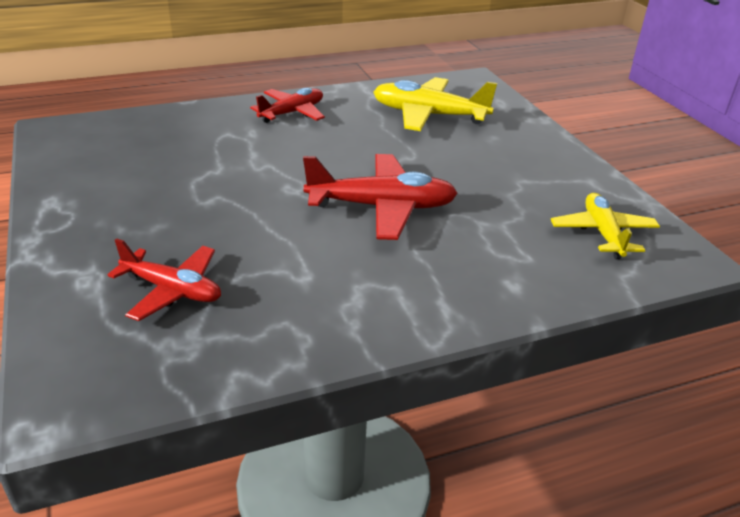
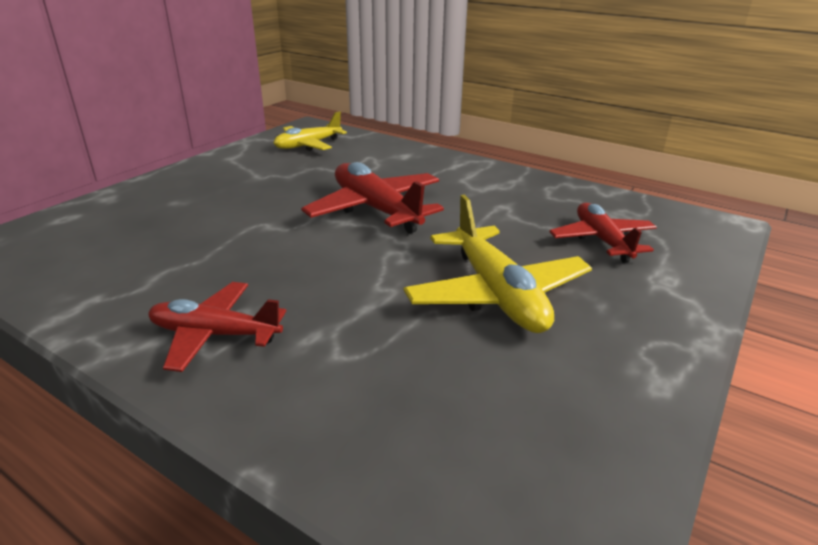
camera: 125 degrees left, 5 degrees down
(429, 115) = (140, 243): yellow plane -> yellow plane (496, 294)

